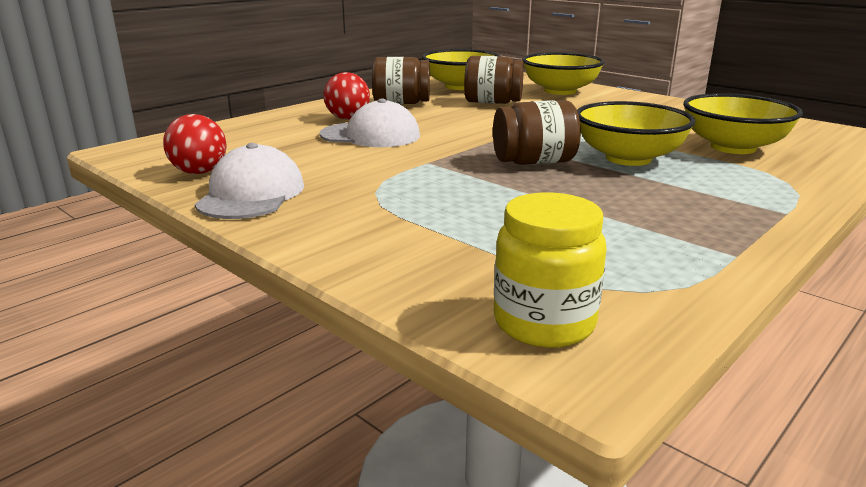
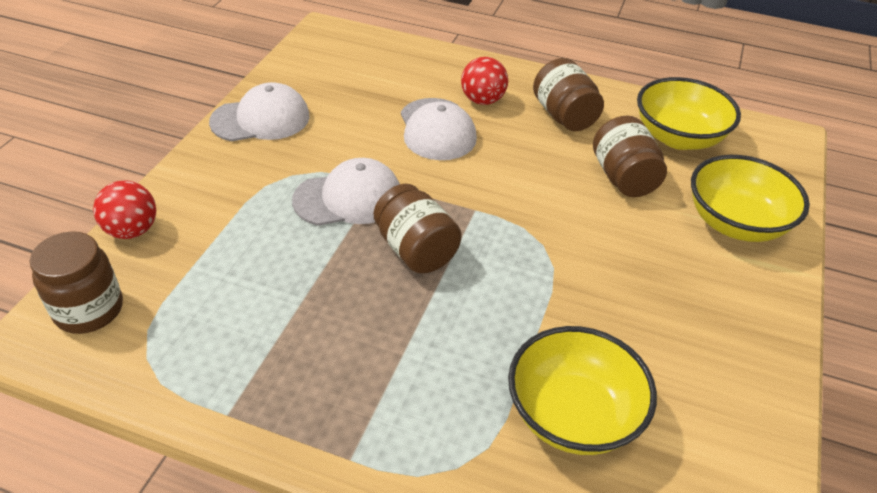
camera: 65 degrees right, 20 degrees up
(199, 172) = (295, 80): red ball -> red ball (132, 230)
(439, 175) = (348, 198): none -> white cap
(544, 323) = (89, 310): yellow jar -> brown jar
(628, 158) = (468, 319): yellow bowl -> none

